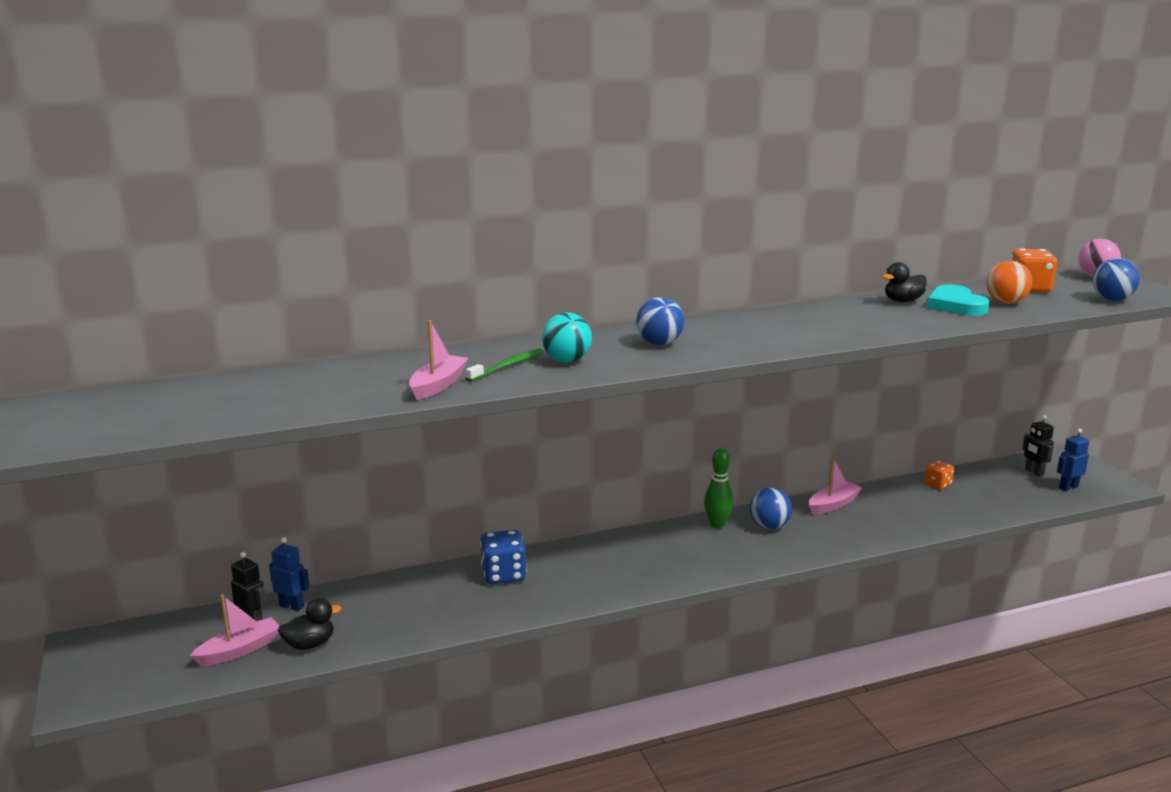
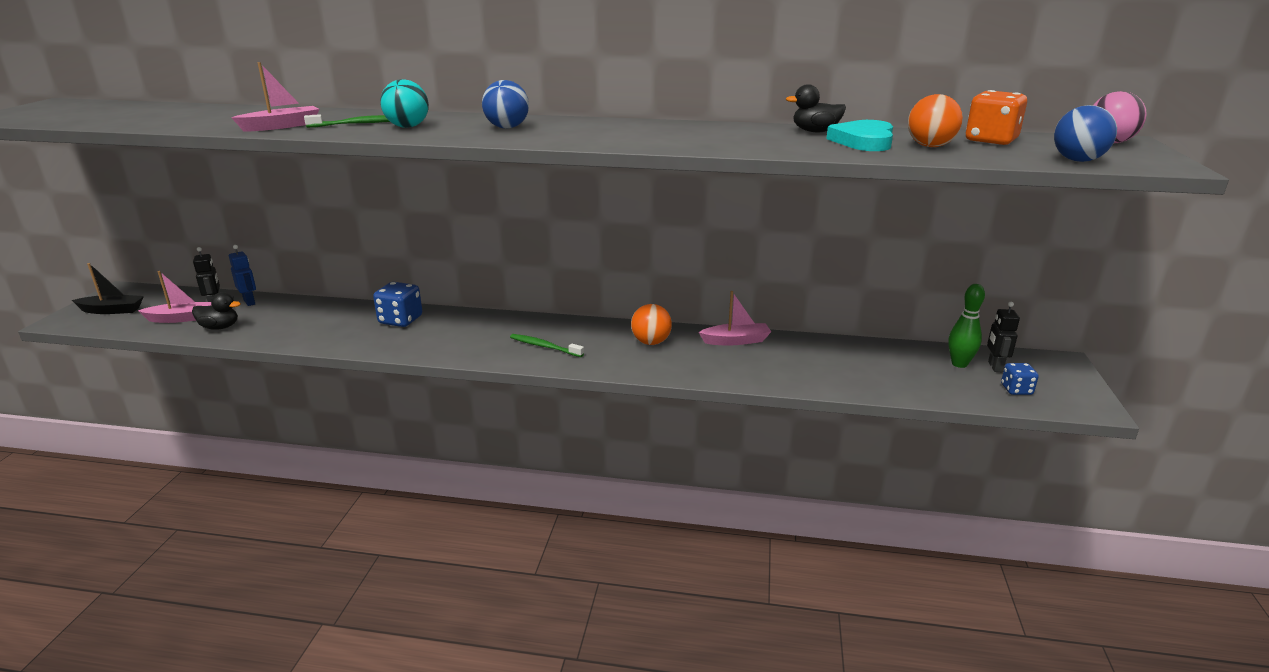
camera: 30 degrees right, 5 degrees up
(123, 669) = (112, 310): none -> black boat
(686, 559) = (545, 346): none -> green toothbrush
(717, 525) = (610, 329): green bowling pin -> green bowling pin (959, 364)
(769, 526) = (651, 342): blue ball -> orange ball
(937, 484) = (867, 351): orange dice -> none
(1068, 487) = (1016, 390): blue robot -> blue dice

